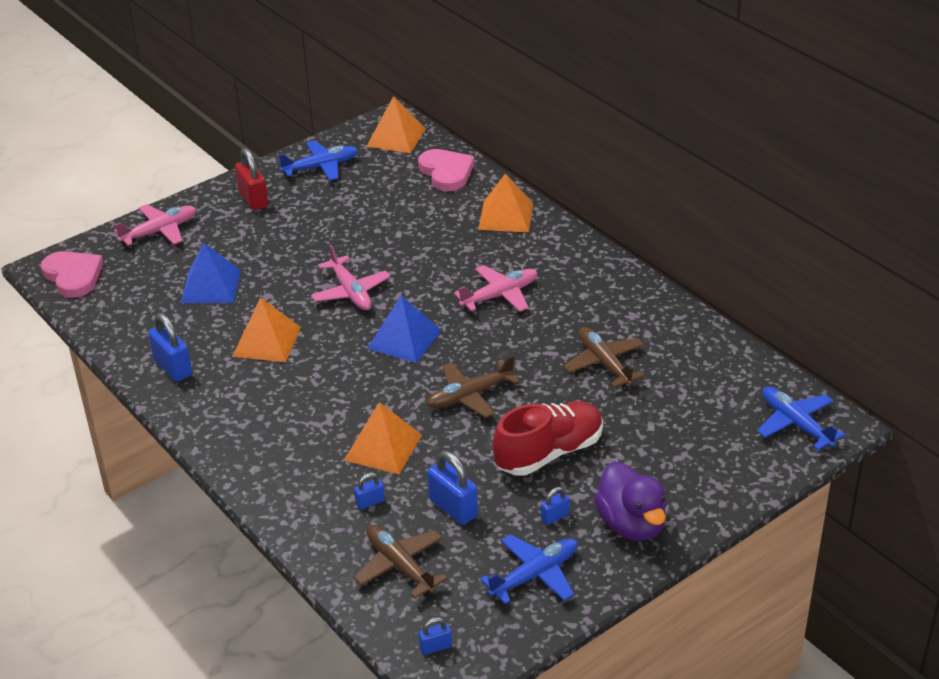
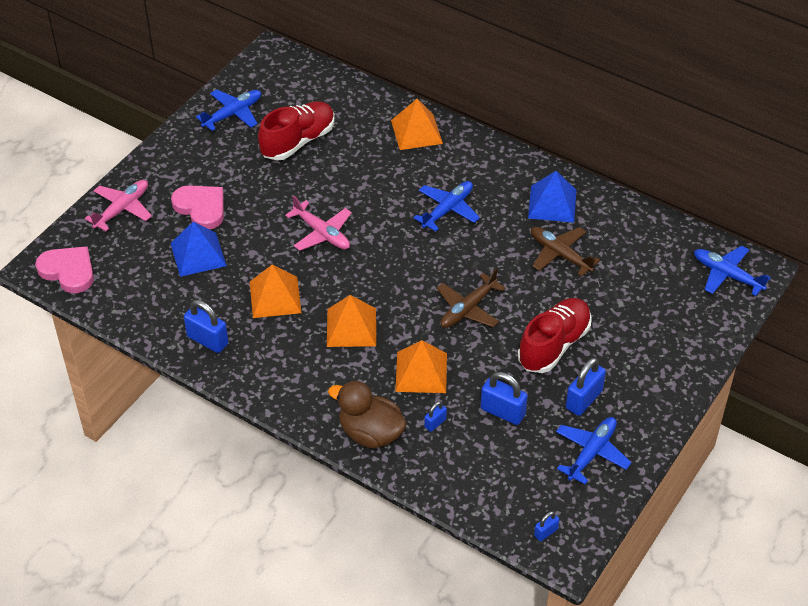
camera: 20 degrees left, 10 degrees up
(253, 199) = (189, 159): red padlock -> none
(292, 496) = (370, 433): none -> brown duck
(374, 203) = (298, 141): none -> red shoe
(396, 137) = (284, 70): orange pyramid -> orange pyramid (351, 327)
(400, 566) = (486, 472): brown plane -> none
(404, 339) = (389, 269): blue pyramid -> blue pyramid (552, 204)
(446, 172) = (345, 98): pink heart -> pink heart (201, 208)
(499, 295) = (447, 210): pink plane -> blue plane
(555, 517) = (584, 399): blue padlock -> blue padlock, size x1.87
(631, 524) = (643, 391): purple duck -> none

